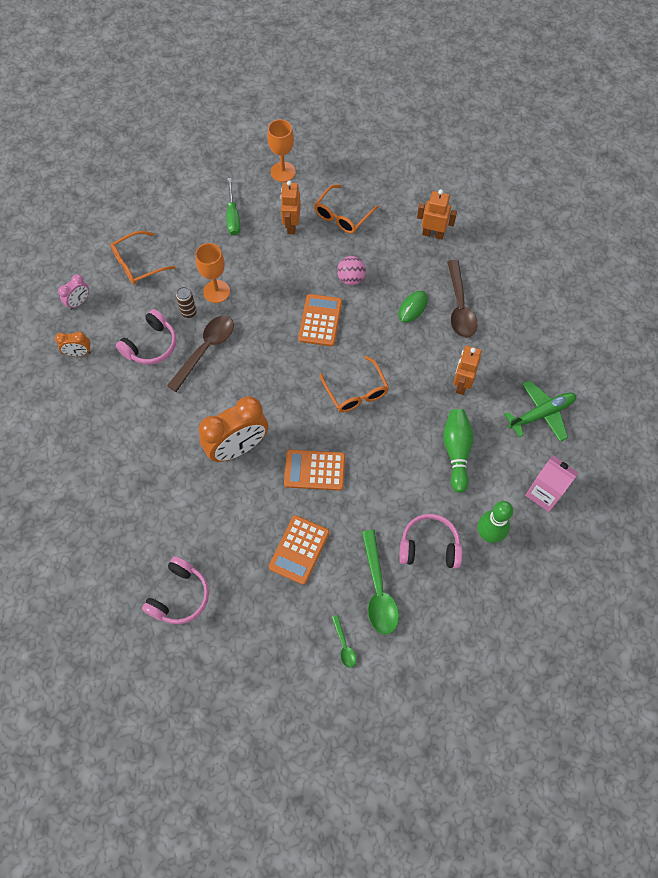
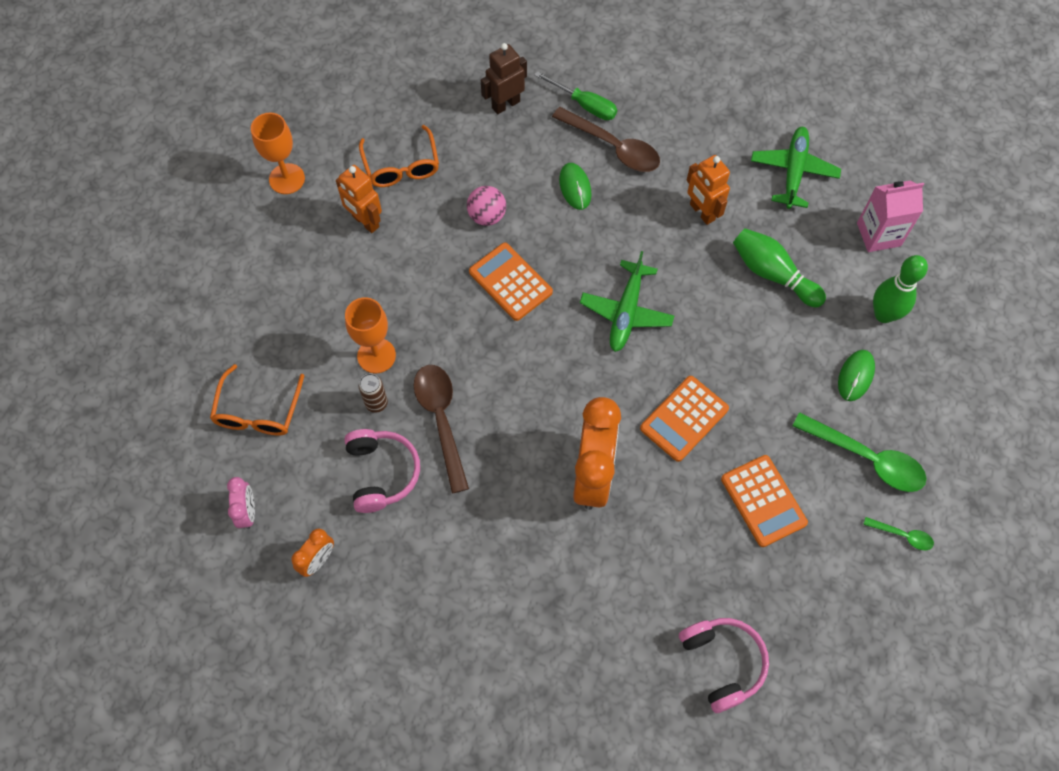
camera: 50 degrees left, 0 degrees up
(233, 217) = (295, 269): green screwdriver -> green screwdriver (584, 105)
(356, 392) = (626, 312): orange glasses -> green plane
(429, 546) = (855, 376): pink headphones -> green mouse
(433, 234) = (505, 104): orange robot -> brown robot

